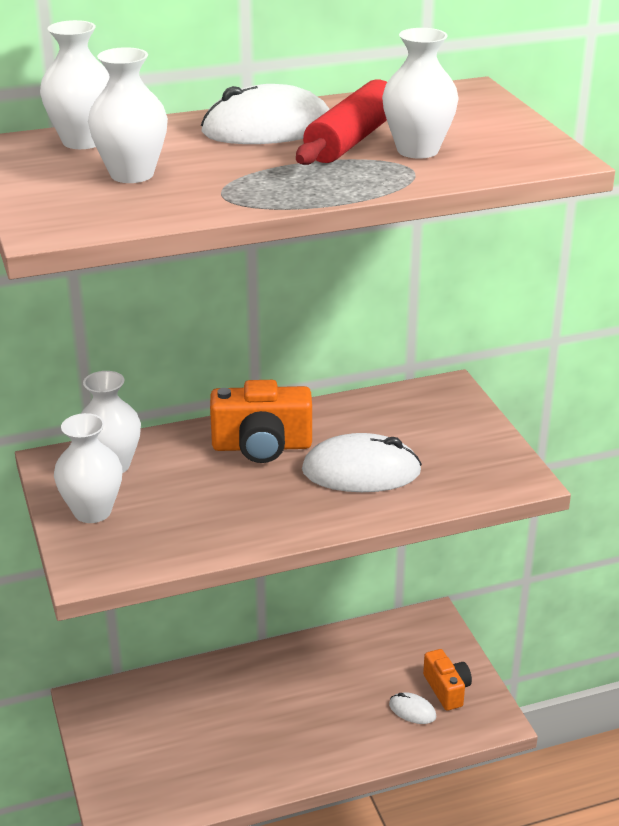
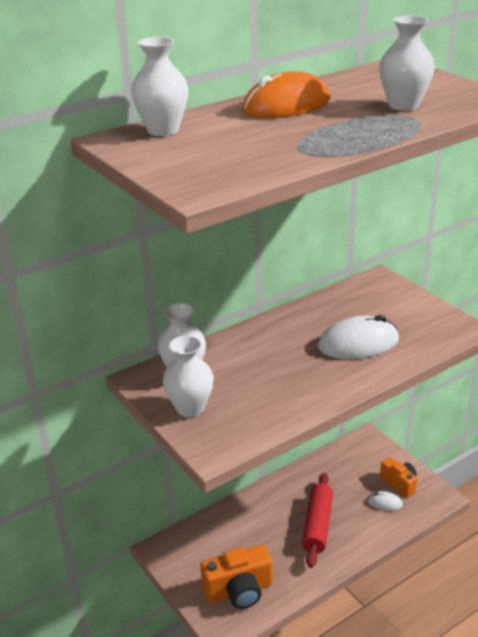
camera: 15 degrees left, 0 degrees up
(132, 174) = (222, 147): white vase -> none
(262, 446) = (281, 339): orange camera -> orange camera (239, 590)
(267, 129) = (286, 105): white mouse -> orange mouse
(351, 140) = (352, 105): red rolling pin -> red rolling pin (317, 525)

